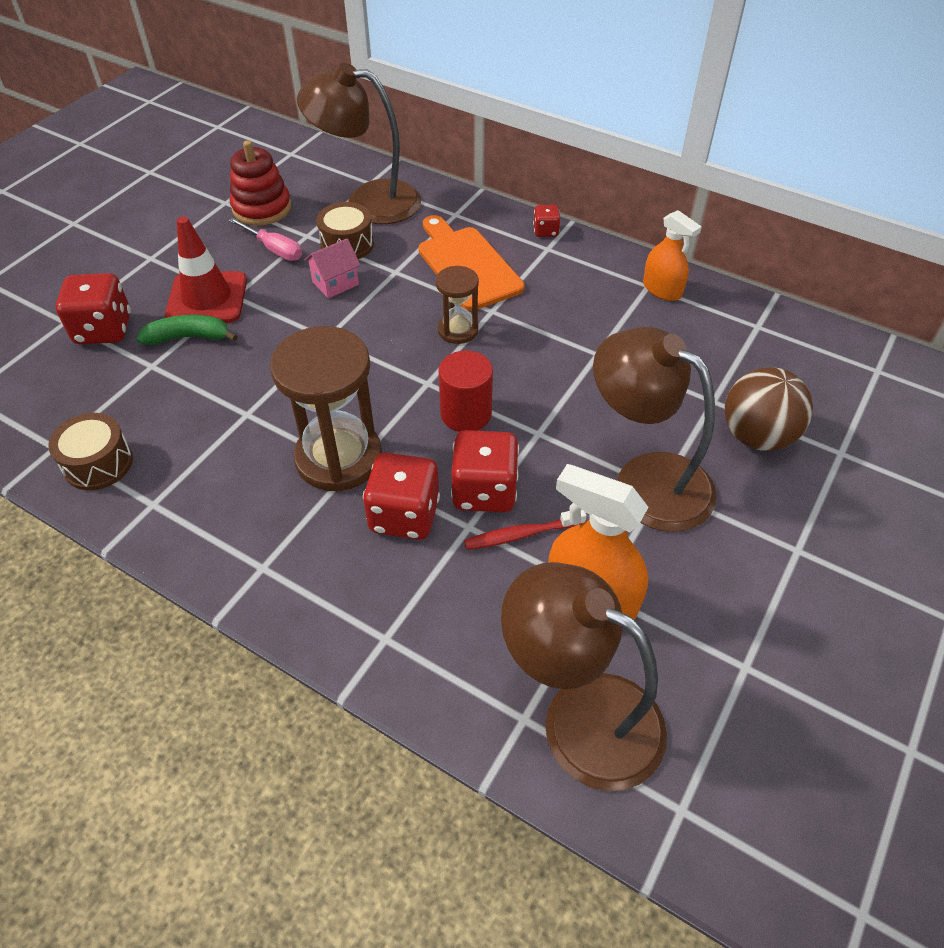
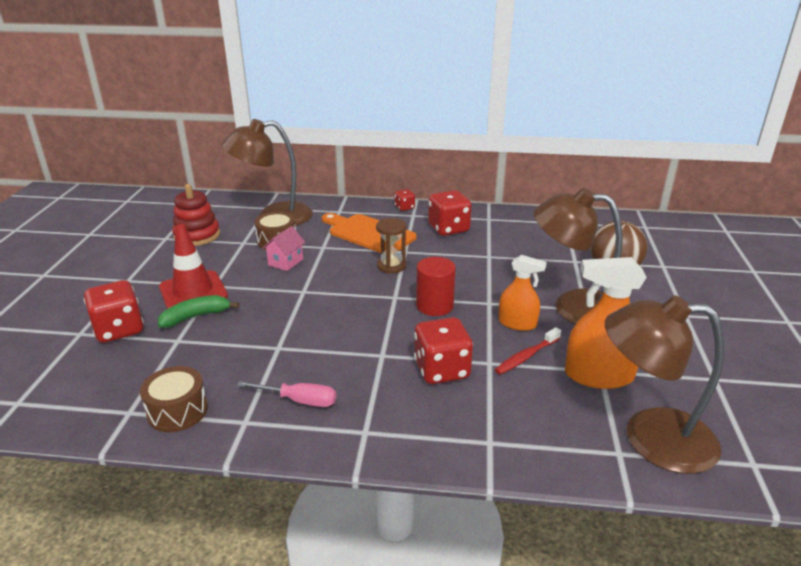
camera: 25 degrees left, 20 degrees down
(274, 249) = (224, 254): pink screwdriver -> pink screwdriver (299, 400)
(338, 458) = (368, 352): brown hourglass -> none
(484, 491) = (482, 341): red dice -> red dice (448, 229)
(662, 289) = (498, 219): orange spray bottle -> orange spray bottle (517, 323)

